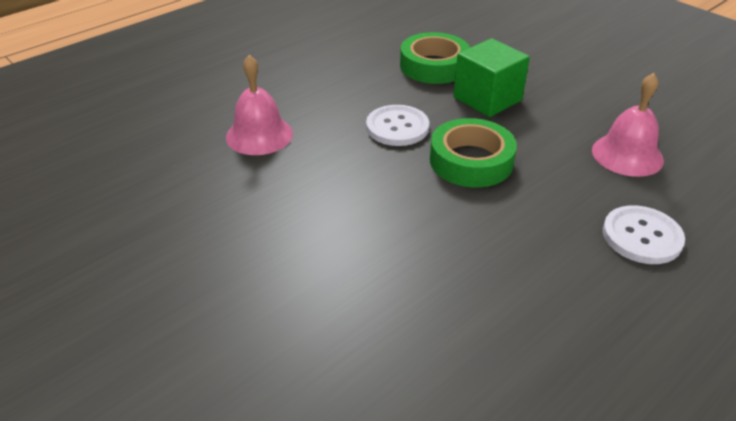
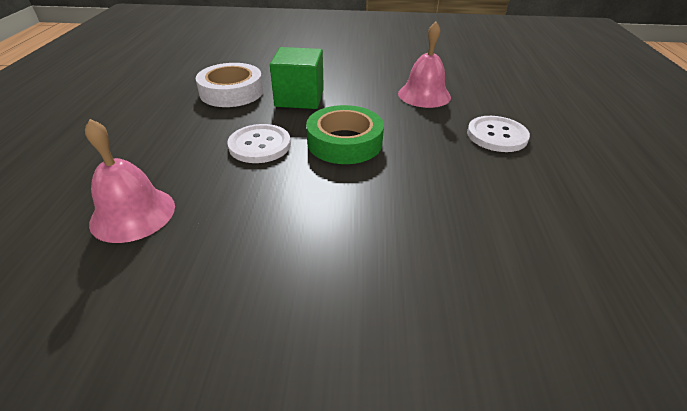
camera: 45 degrees left, 0 degrees up
(434, 66) = (232, 92): green tape -> white tape

